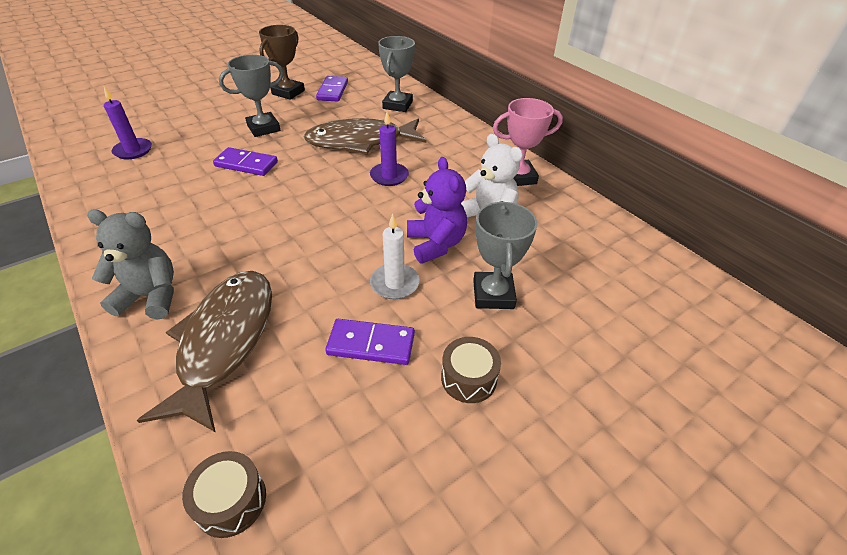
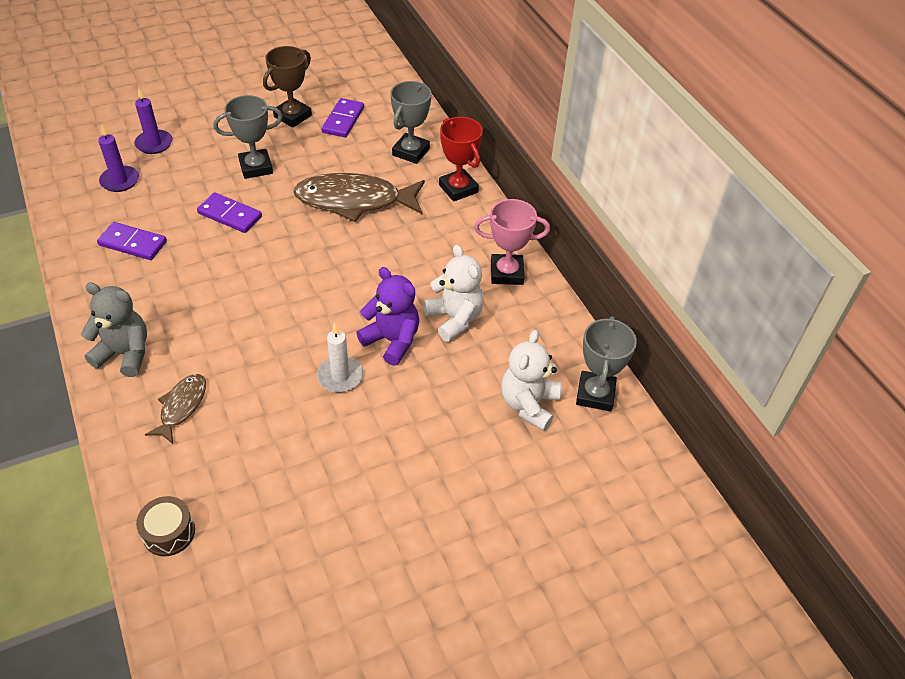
camera: 10 degrees right, 5 degrees up
(224, 341) = (181, 407): brown fish -> brown fish, size x0.52
(371, 344) = (303, 430): purple domino -> purple domino (133, 243)
(389, 176) = (371, 252): purple candle -> purple candle (154, 144)
(436, 244) = (392, 340): purple teddy bear -> purple teddy bear turned 45 degrees counterclockwise
(448, 124) = (458, 188): none -> red trophy
(468, 378) = (375, 475): brown drum -> none
(493, 294) = (427, 402): grey trophy -> grey trophy (595, 394)
(594, 281) = (529, 404): none -> white teddy bear

